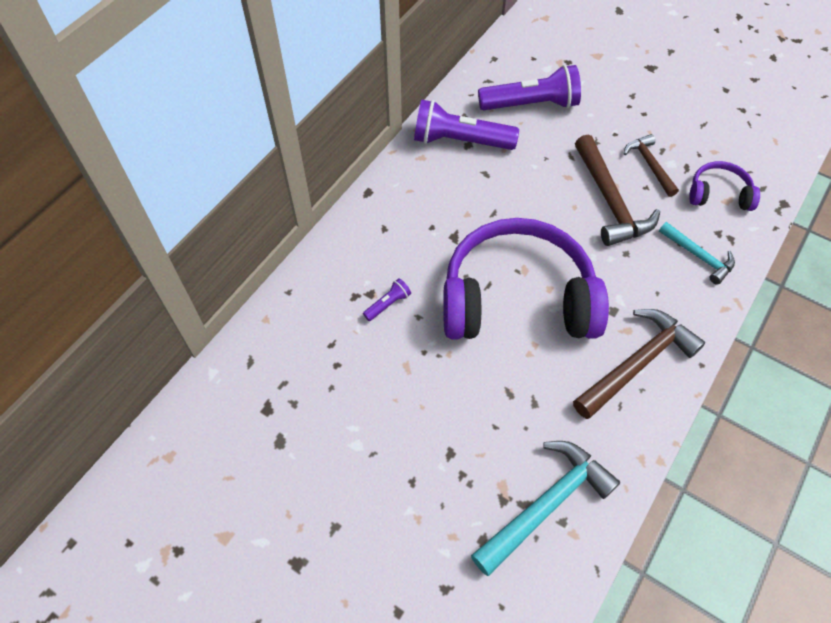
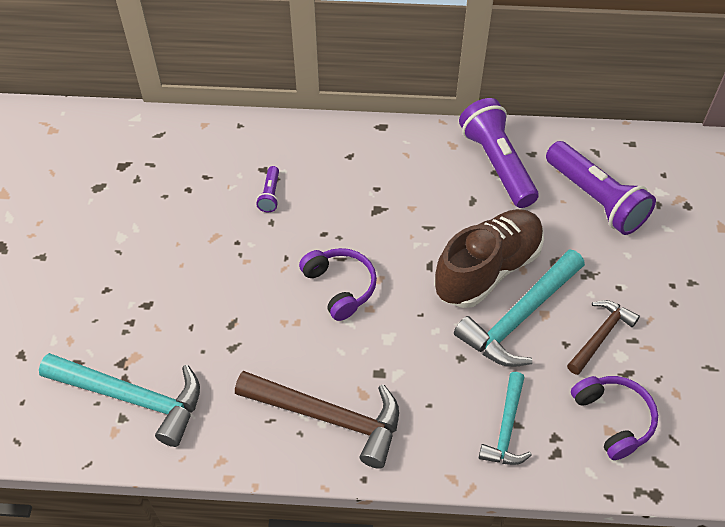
camera: 60 degrees right, 5 degrees down
(388, 304) = (270, 195): purple flashlight -> purple flashlight turned 75 degrees clockwise
(517, 298) = (340, 287): purple headphones -> purple headphones, size x0.45
(556, 197) = (487, 270): none -> brown shoe
(609, 201) = (519, 317): brown hammer -> turquoise hammer

